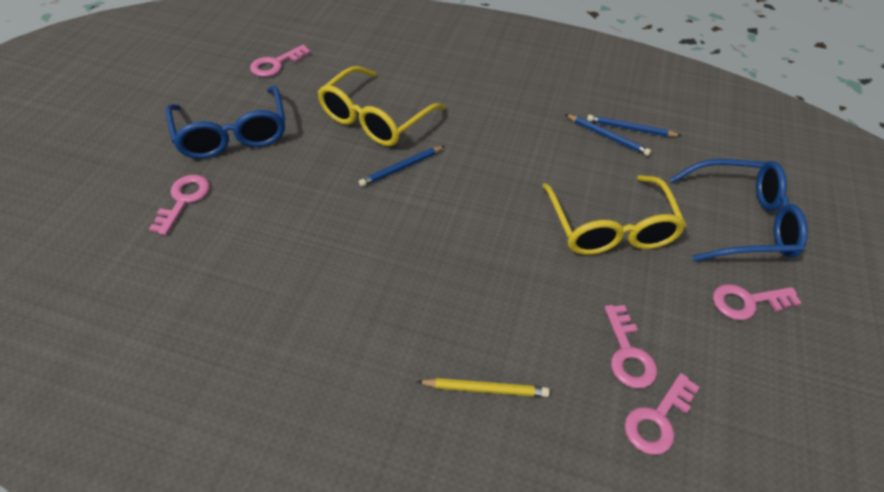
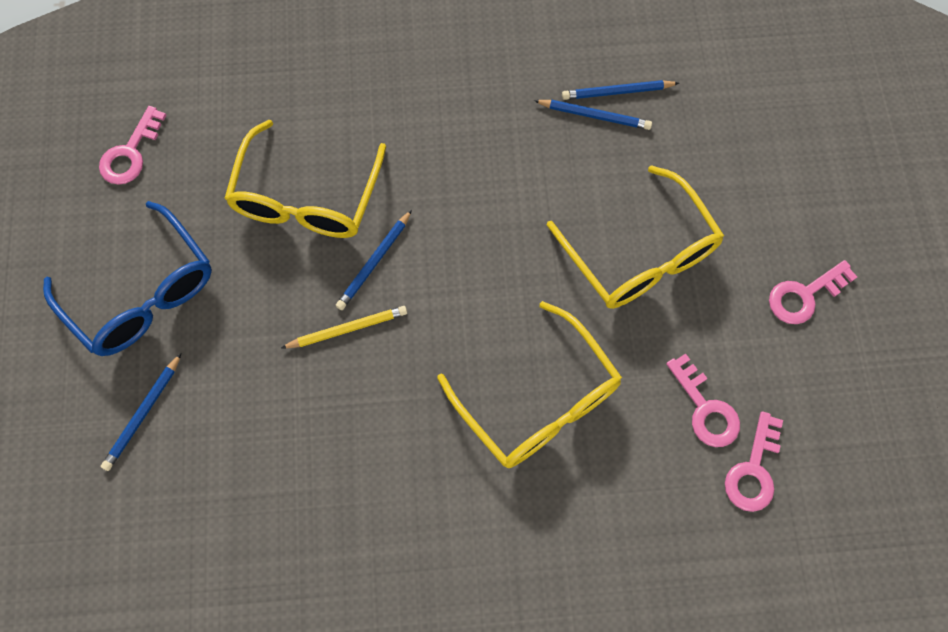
camera: 20 degrees left, 20 degrees up
(184, 200) = (143, 414): pink key -> blue pencil
(483, 296) = (538, 401): none -> yellow glasses
(485, 389) = (583, 508): yellow pencil -> yellow pencil (347, 329)
(742, 222) = (776, 188): blue glasses -> none

